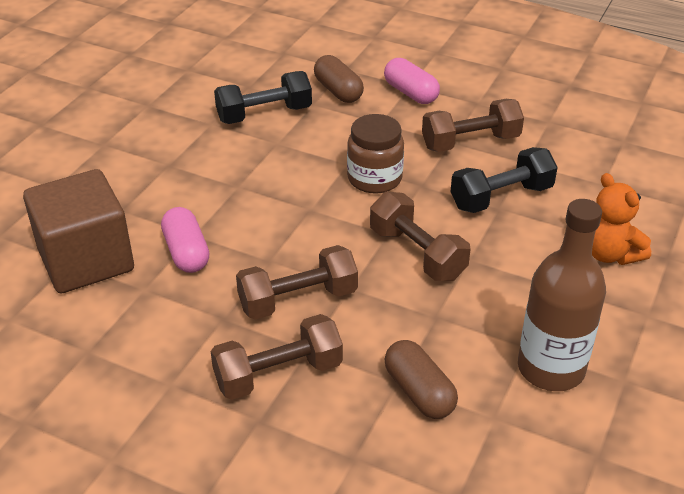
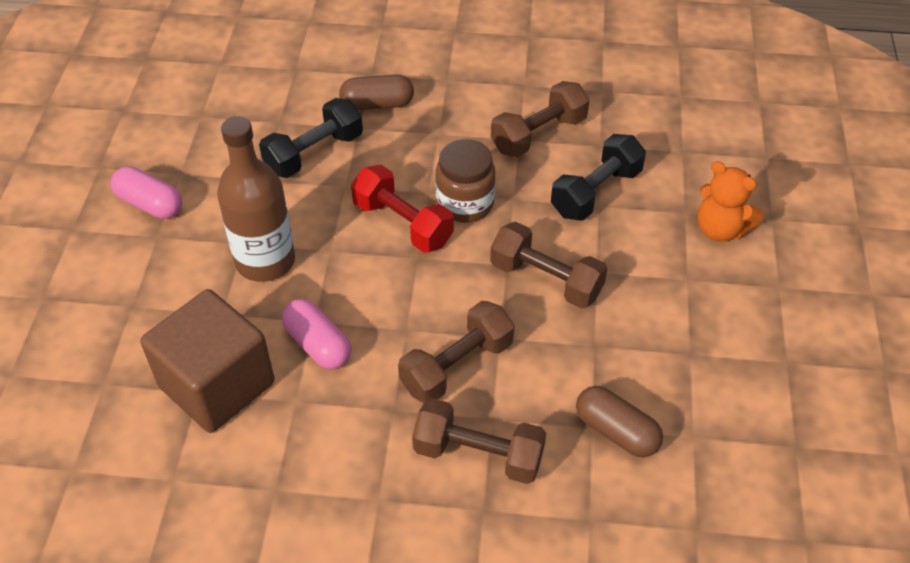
camera: 20 degrees left, 10 degrees up
(278, 374) = (478, 454): brown dumbbell -> brown dumbbell turned 60 degrees clockwise
(311, 181) = (402, 224): none -> red dumbbell
(338, 91) = (377, 104): brown capsule -> brown capsule turned 45 degrees counterclockwise
(410, 93) = (453, 89): pink capsule -> pink capsule (150, 204)
(551, 368) = (720, 369): brown bottle -> brown bottle (265, 261)

